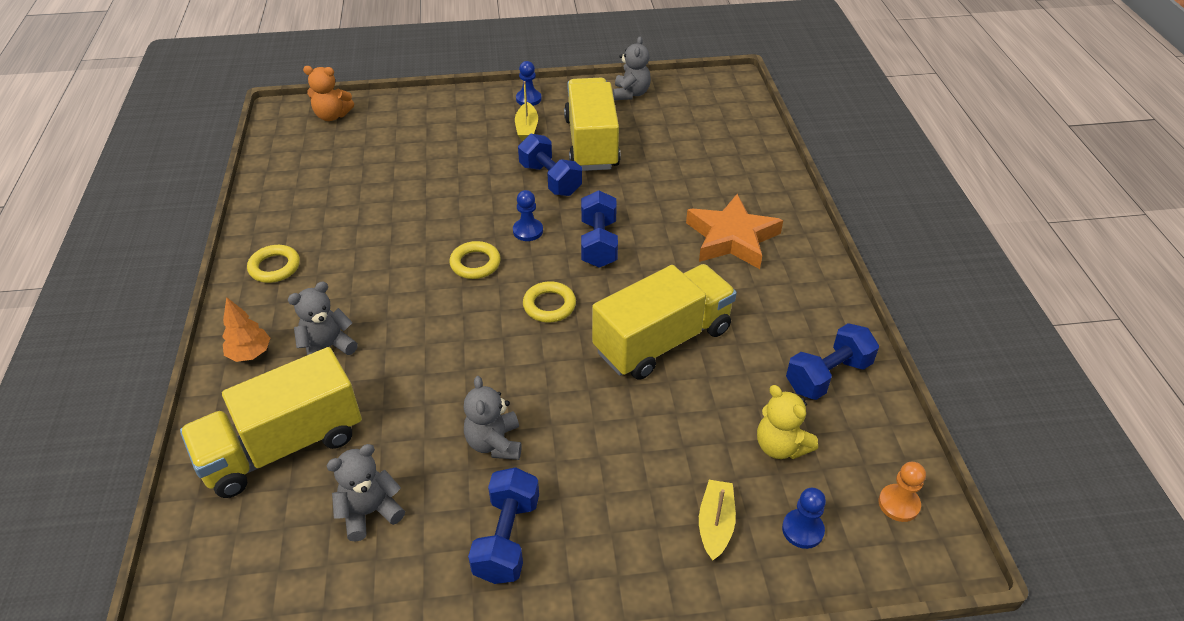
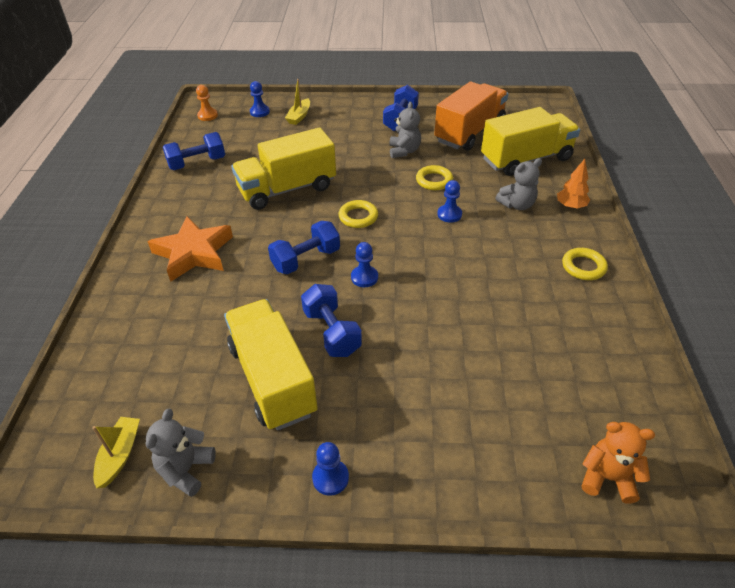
camera: 170 degrees left, 0 degrees up
(370, 512) = (469, 132): grey teddy bear -> orange truck
(426, 322) = (449, 214): none -> blue pawn
(475, 263) = (412, 253): yellow ring -> yellow ring (434, 181)
(527, 128) = (343, 416): yellow boat -> yellow boat (120, 455)
(591, 143) = (272, 379): yellow truck -> yellow truck turned 150 degrees clockwise
(599, 243) = (306, 259): blue dumbbell -> blue dumbbell turned 45 degrees clockwise
(780, 446) = (248, 138): yellow teddy bear -> none

